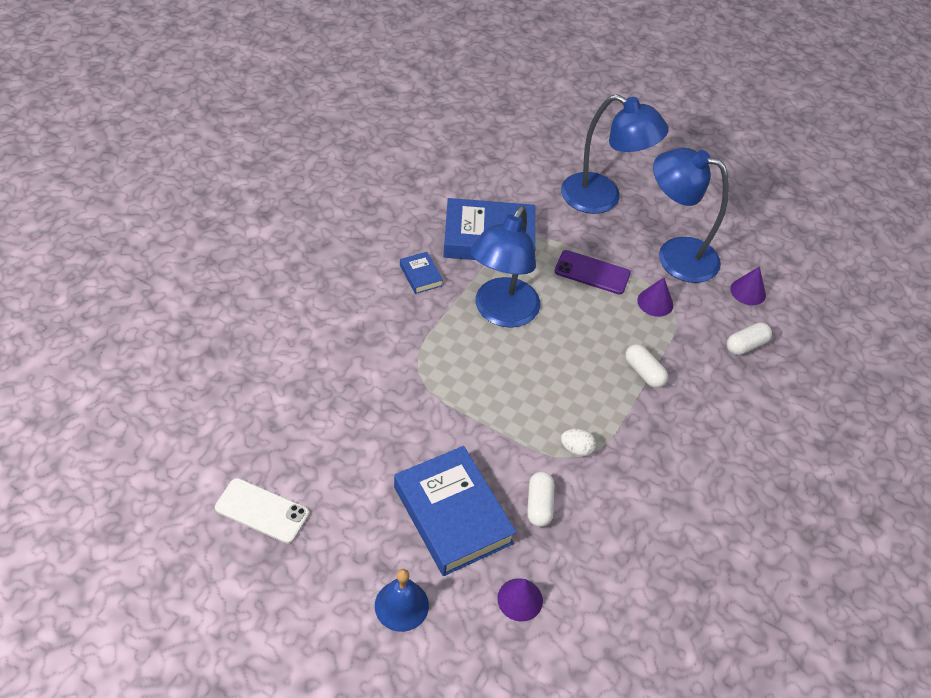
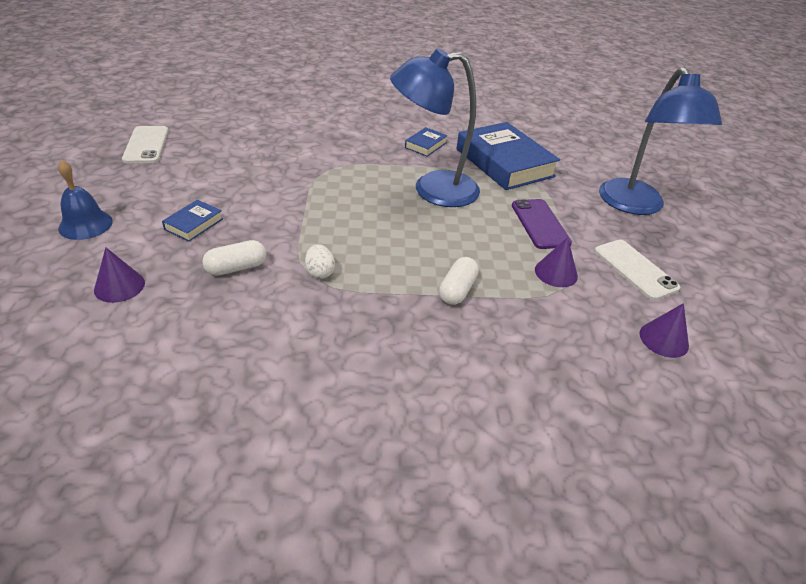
camera: 60 degrees right, 10 degrees down
(452, 515) = (194, 224): blue book -> blue book, size x0.45
(675, 255) = (635, 269): blue lamp -> white phone
(746, 345) = (584, 360): white capsule -> none

